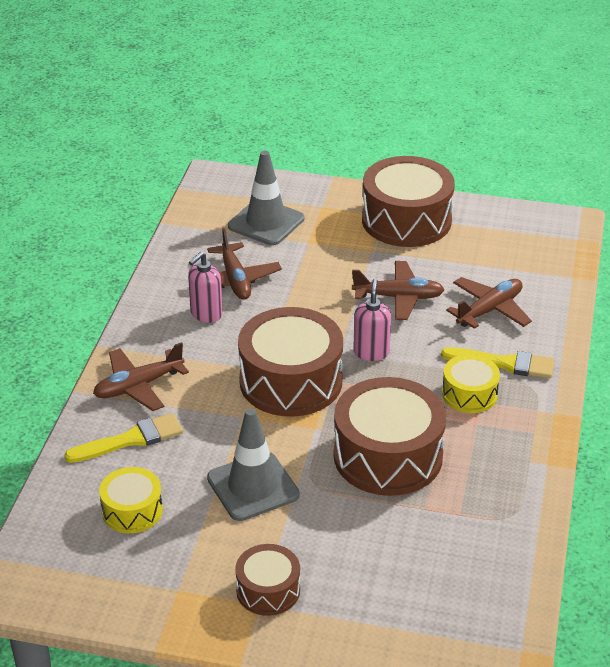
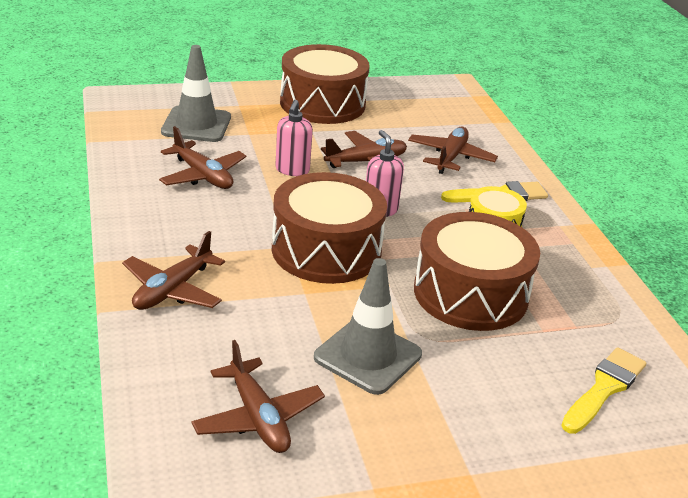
camera: 30 degrees left, 5 degrees down
(131, 439) = (202, 344): yellow brush -> yellow brush (604, 388)
(132, 510) = (258, 417): yellow drum -> brown plane
(206, 314) = (196, 210): pink soap dispenser -> pink soap dispenser (292, 170)
(268, 590) = (467, 456): brown drum -> none

